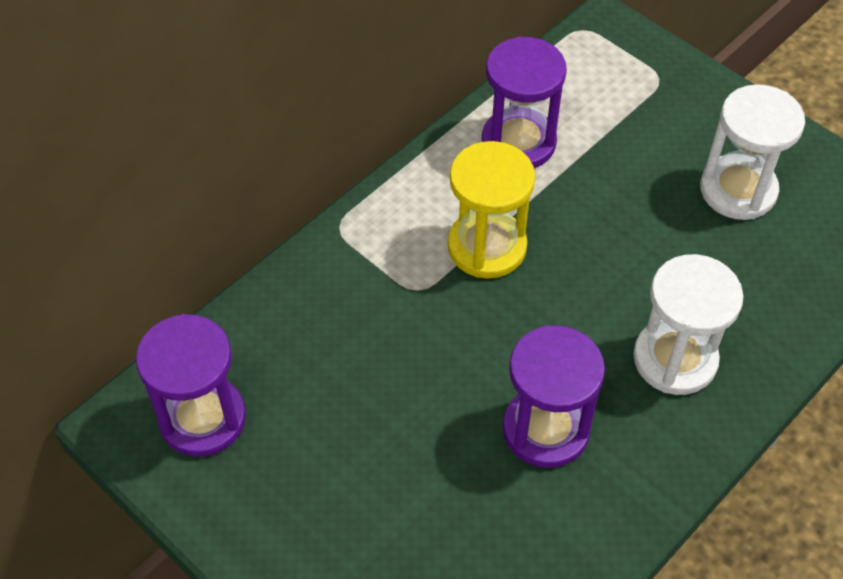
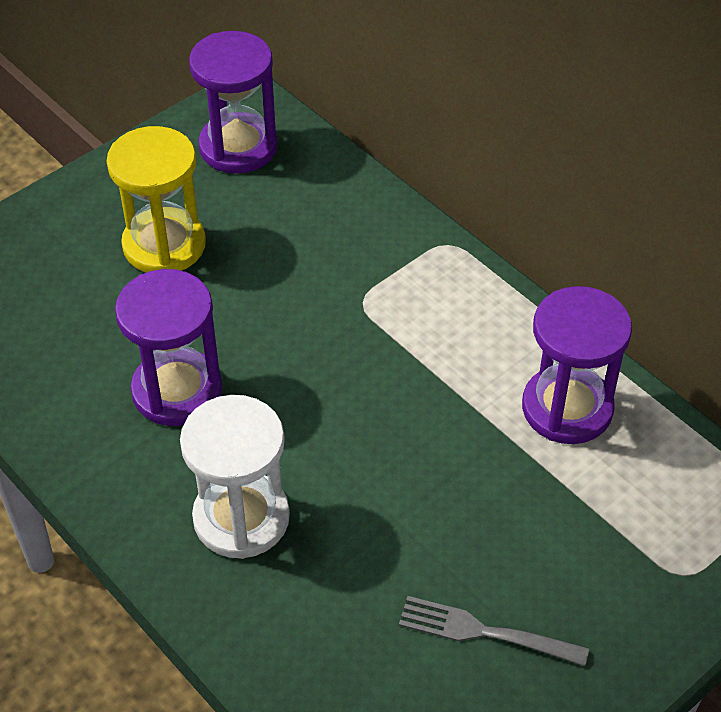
camera: 95 degrees right, 5 degrees down
(487, 247) = (413, 364): yellow hourglass -> yellow hourglass (164, 245)
(738, 190) = (485, 632): white hourglass -> grey fork

